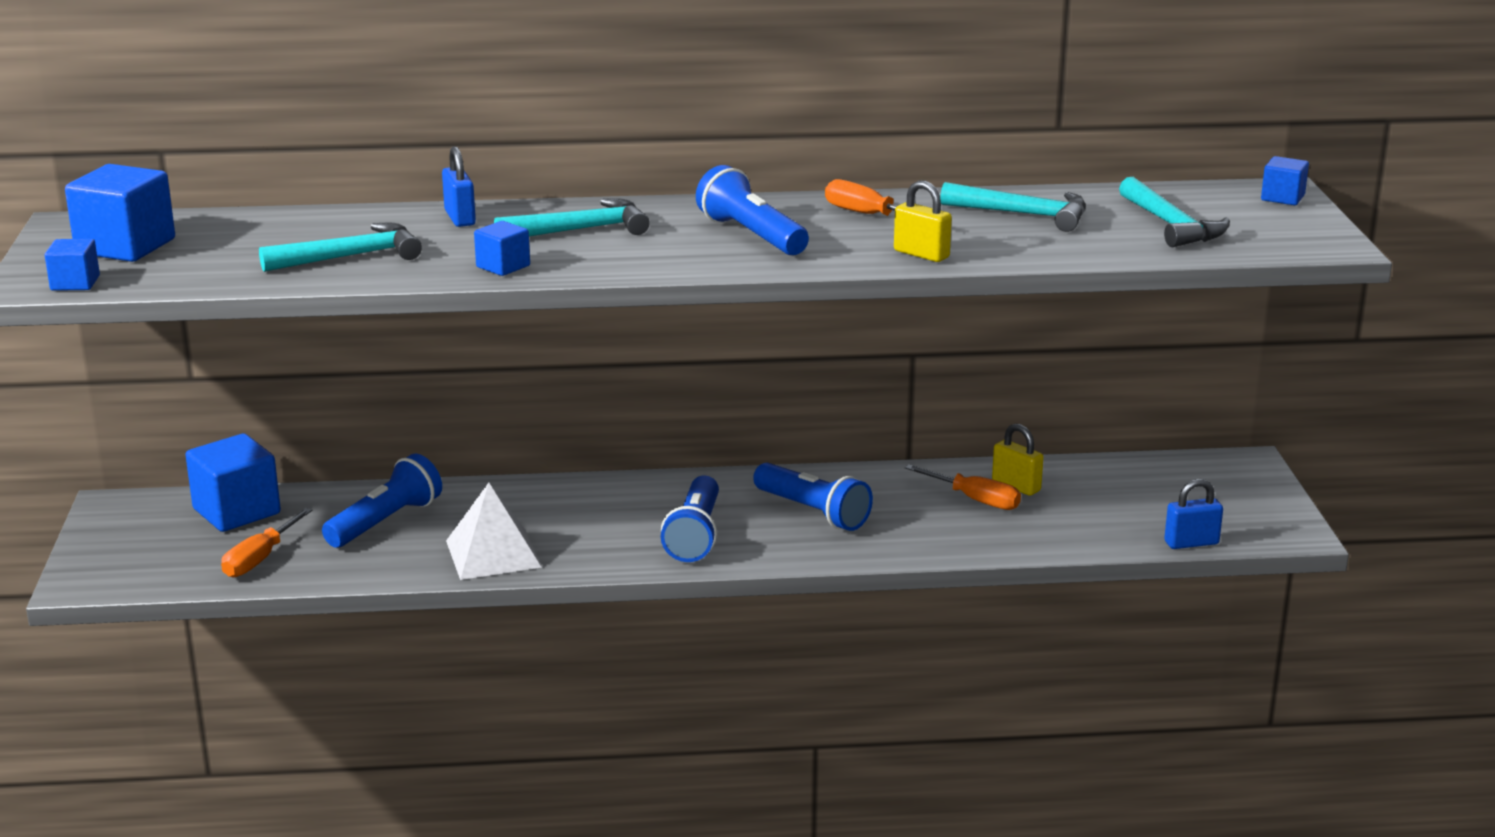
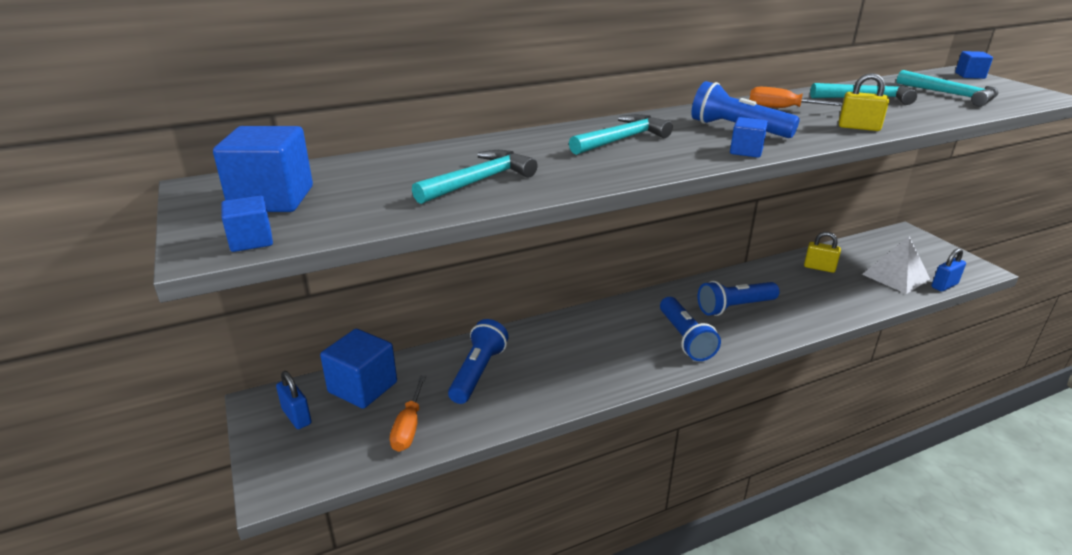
camera: 20 degrees left, 5 degrees up
(460, 218) = (525, 142): blue padlock -> blue padlock (297, 416)
(493, 554) = (572, 382): white pyramid -> white pyramid (895, 276)
(503, 266) = (607, 172): blue cube -> blue cube (746, 151)
(813, 512) = (734, 307): blue flashlight -> blue flashlight turned 135 degrees clockwise
(974, 500) = (809, 281): orange screwdriver -> none

